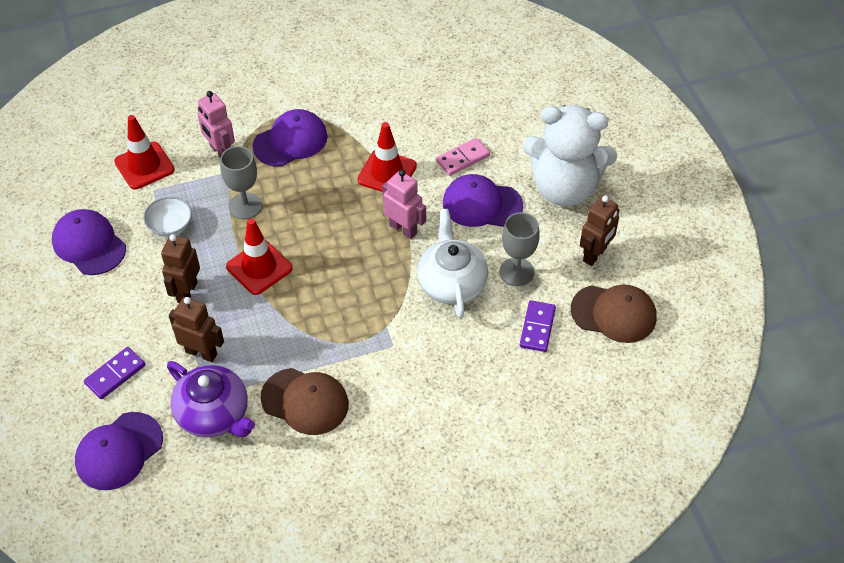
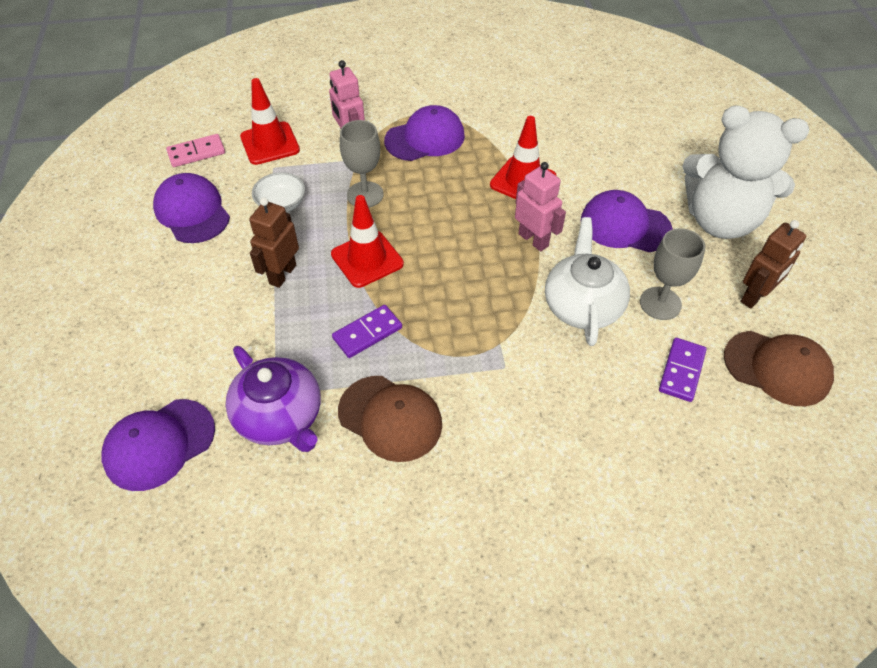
camera: 10 degrees right, 0 degrees up
(115, 374) = (180, 353): purple domino -> purple domino (367, 333)
(201, 353) = (283, 343): brown robot -> none
(463, 159) = (608, 177): pink domino -> pink domino (196, 153)

